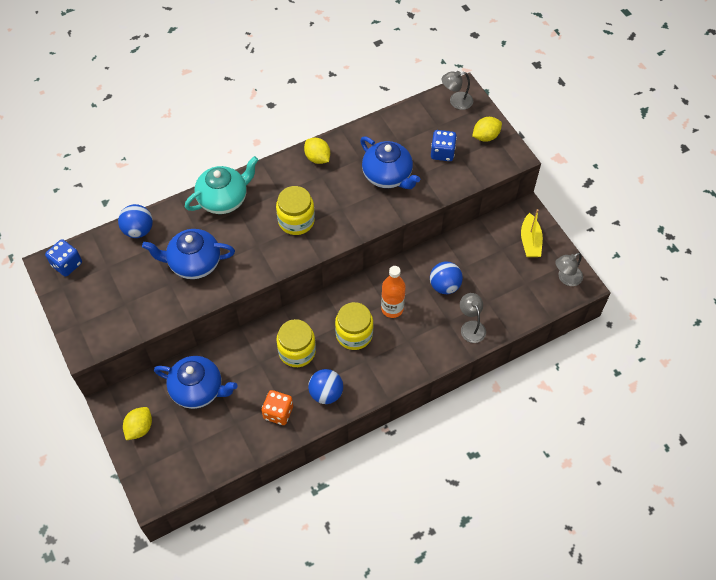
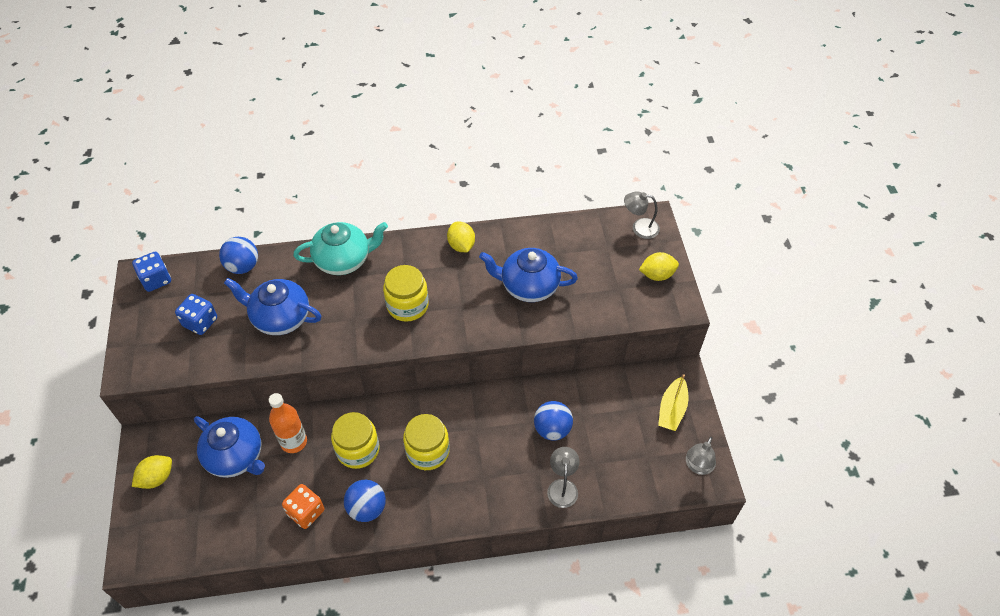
camera: 20 degrees right, 5 degrees down
(388, 176) = (528, 286): blue teapot -> blue teapot turned 120 degrees clockwise
(392, 308) = (482, 436): orange bottle -> orange bottle (294, 442)
(442, 153) = (600, 279): blue dice -> blue dice (200, 322)
(566, 278) = (697, 466): grey lamp -> grey lamp turned 45 degrees counterclockwise

